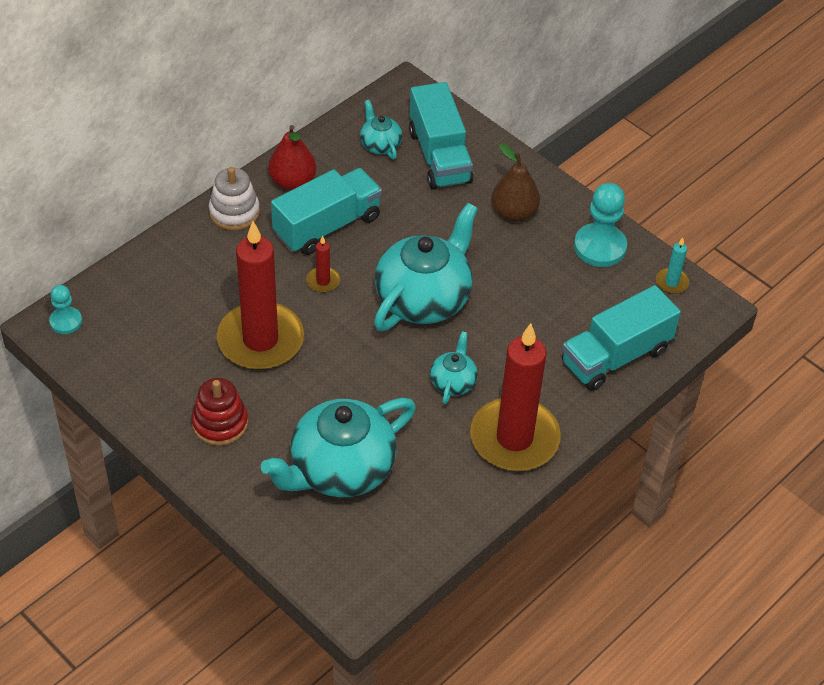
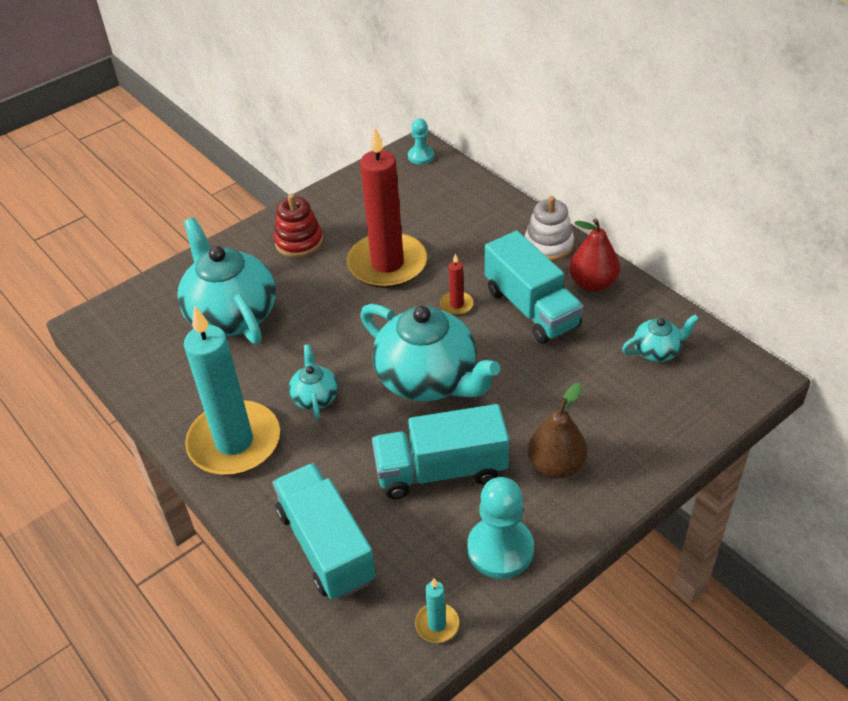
camera: 100 degrees right, 5 degrees down
(439, 156) = (645, 401): turquoise truck -> turquoise truck (441, 471)
(453, 382) = (315, 397): turquoise teapot -> turquoise teapot turned 120 degrees counterclockwise
(514, 438) = (234, 442): red candle -> turquoise candle

